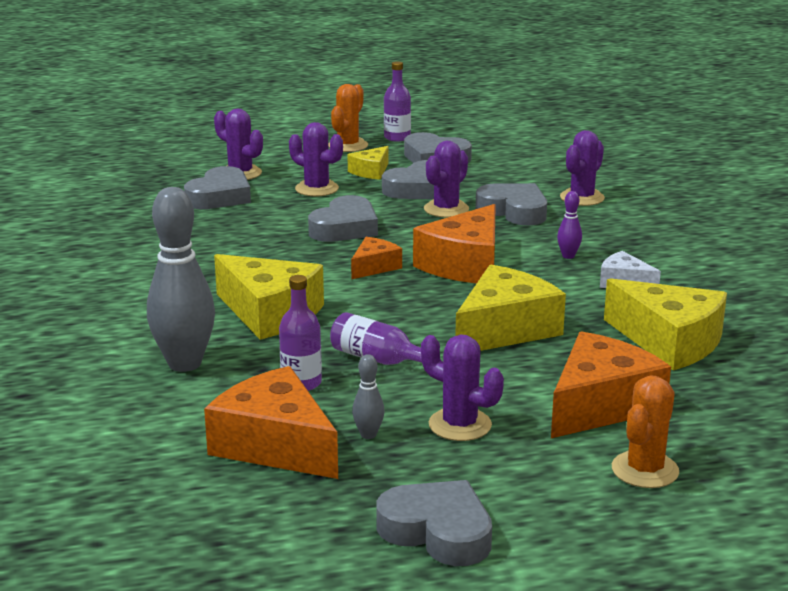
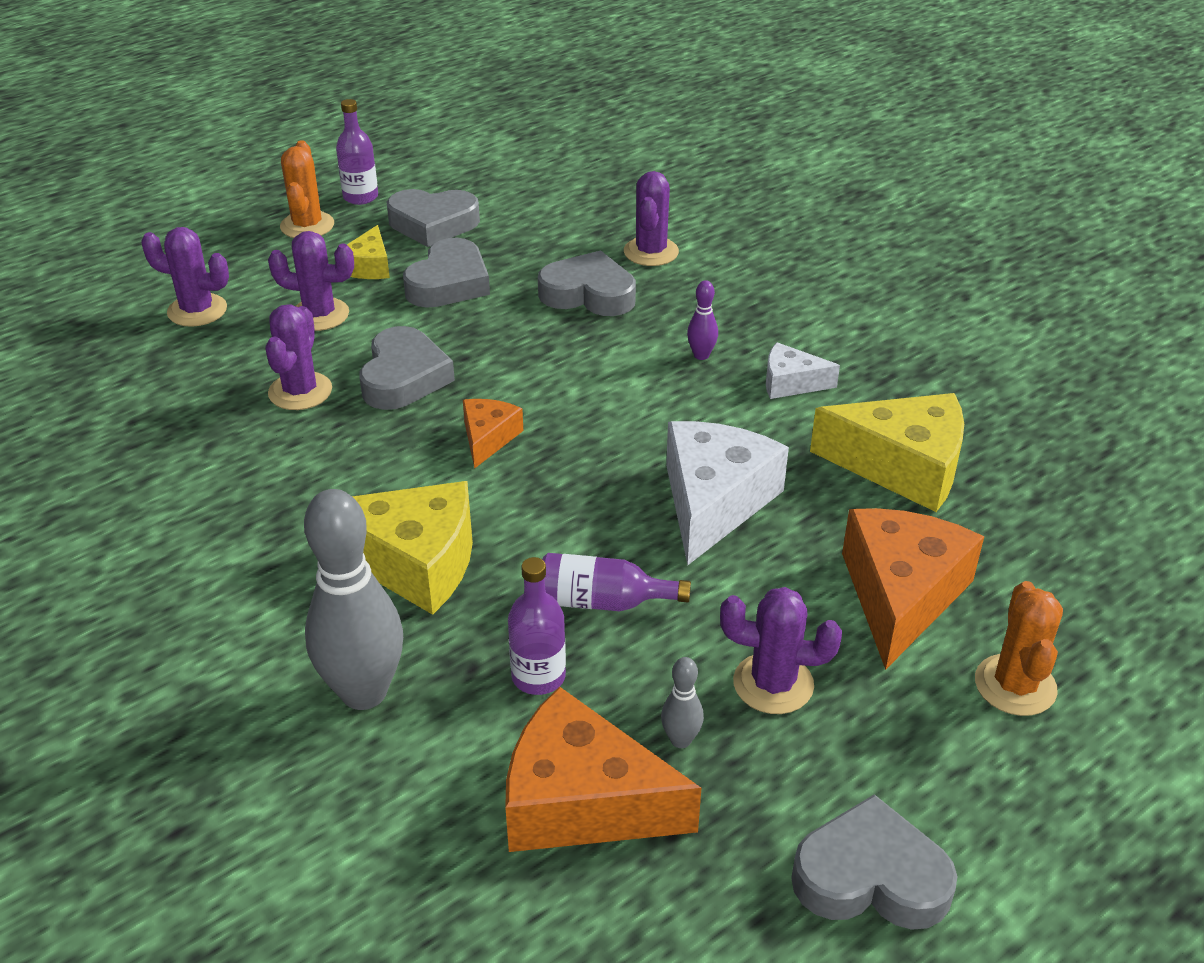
camera: 25 degrees left, 15 degrees up
(220, 196) = (198, 361): grey heart -> none
(446, 209) = (507, 311): purple cactus -> purple cactus (300, 391)
(465, 265) = (594, 403): orange cheese -> none
(504, 329) = (713, 502): yellow cheese -> white cheese

